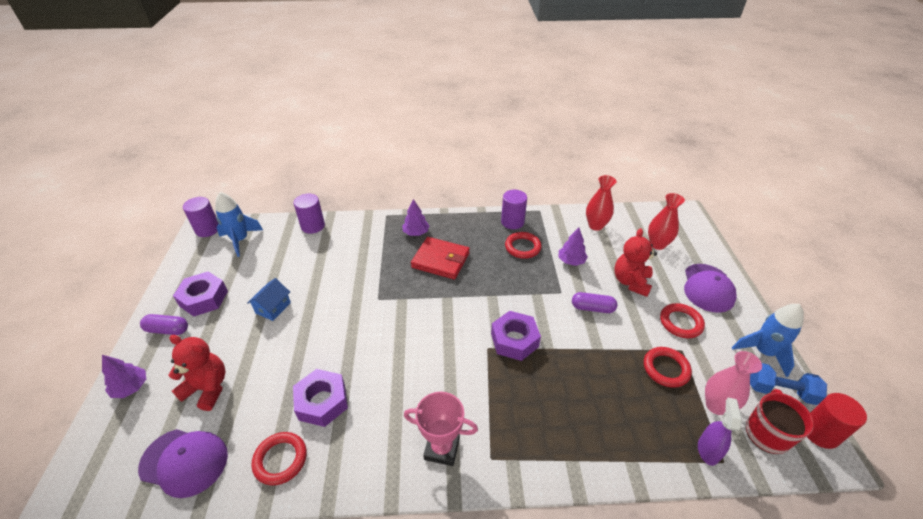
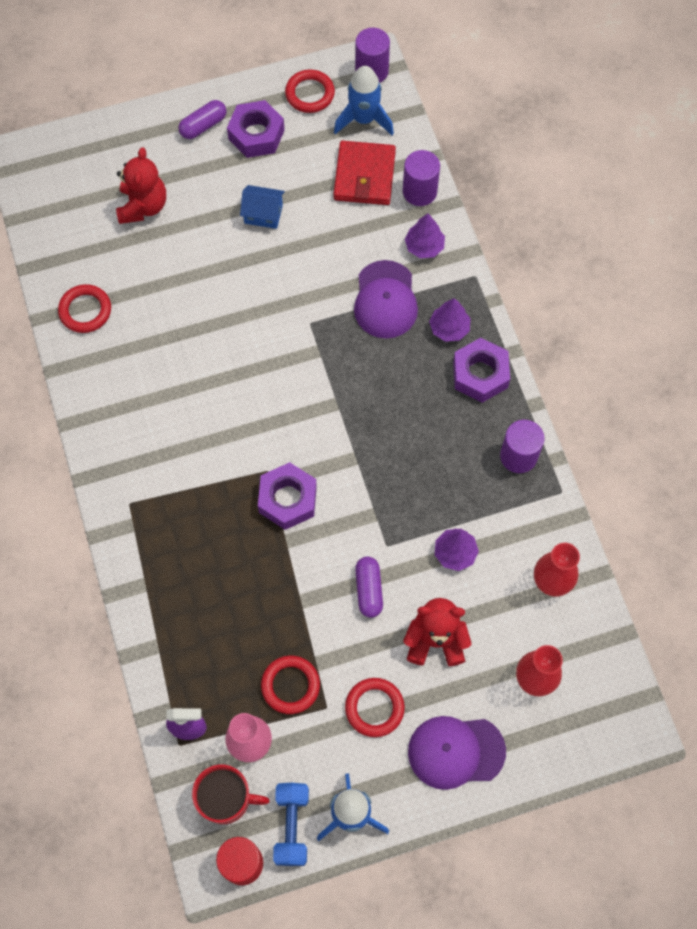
camera: 75 degrees right, 25 degrees up
(131, 387) = (127, 137): purple tree -> purple tree (424, 246)
(167, 330) = (203, 126): purple capsule -> purple capsule turned 60 degrees clockwise
(184, 462) = (65, 230): purple cap -> purple cap (385, 300)
(322, 402) = (154, 321): purple nut -> purple nut (480, 374)
(440, 260) = (402, 377): red wallet -> red wallet (364, 176)
(442, 448) = (129, 453): pink trophy -> none
(522, 247) = (464, 480): red ring -> red ring (310, 94)

